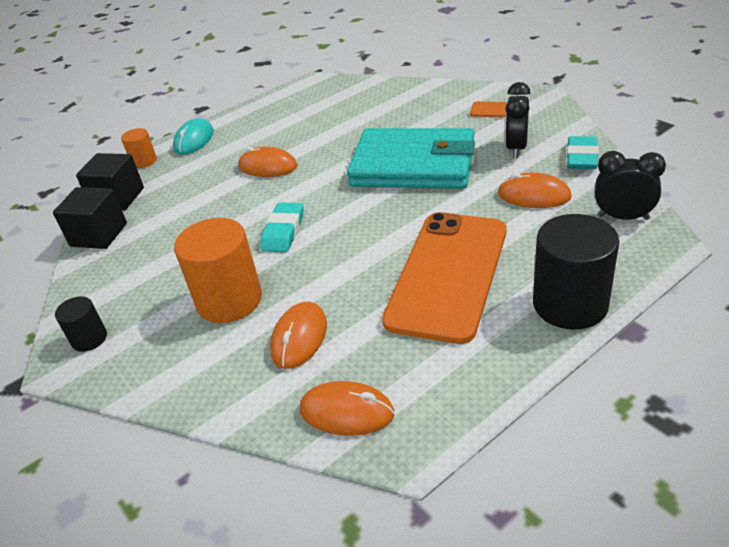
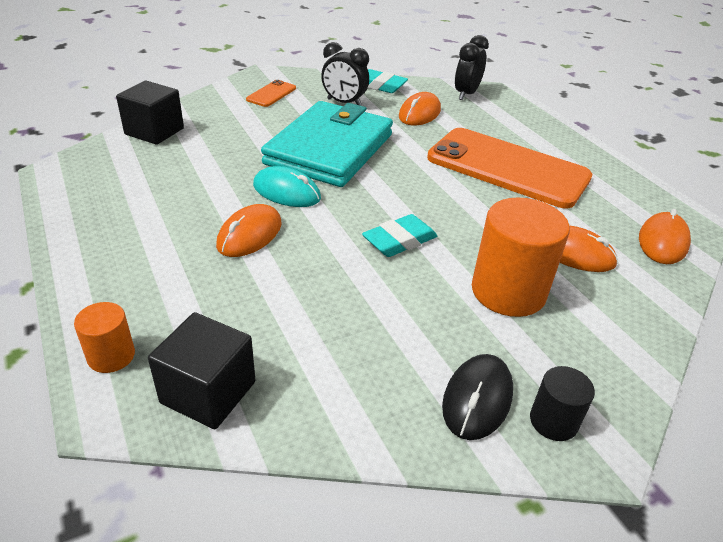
camera: 85 degrees left, 0 degrees up
(99, 235) = (306, 417): black cube -> black cube (154, 131)
(110, 299) = (477, 399): none -> black mouse
(194, 140) = (101, 293): turquoise mouse -> turquoise mouse (286, 192)
(283, 231) = (399, 240): turquoise eraser -> turquoise eraser turned 60 degrees counterclockwise
(570, 304) = (555, 134): black cylinder -> none

